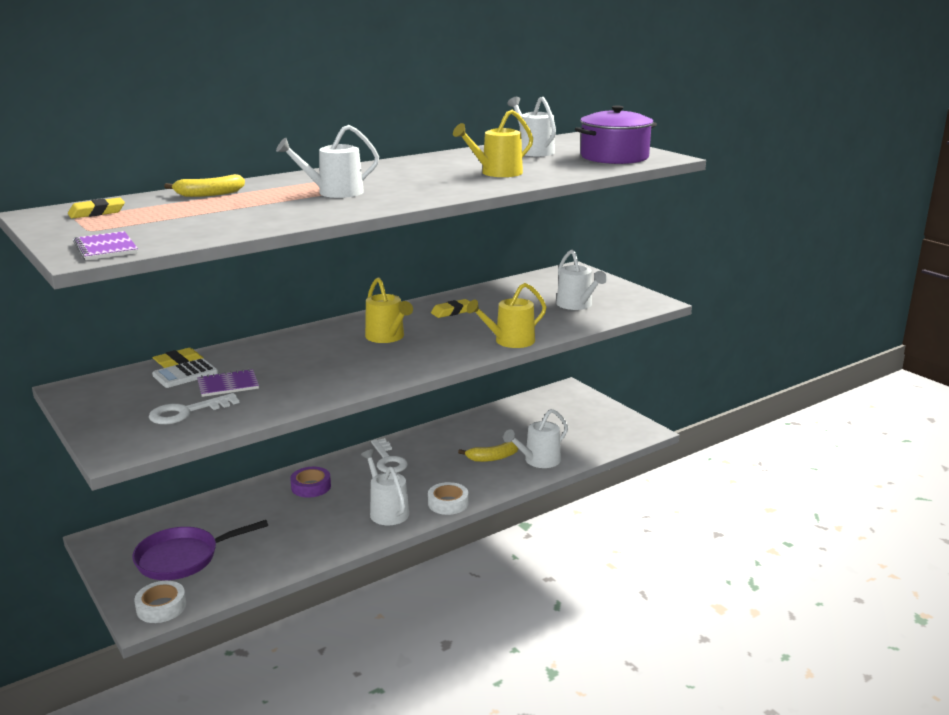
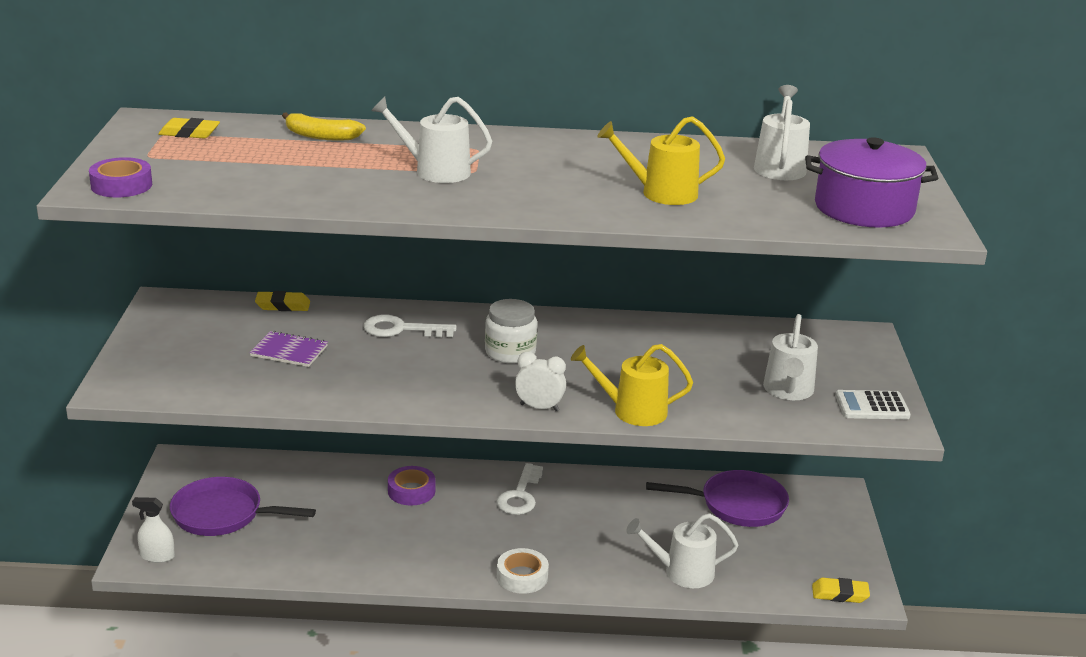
camera: 35 degrees right, 5 degrees up
(106, 248) = (121, 185): purple notebook -> purple tape
(161, 607) = (157, 556): white tape -> white spray bottle
(185, 374) = (270, 323): white calculator -> white calculator (872, 406)
(186, 412) = (217, 368): white key -> white key (401, 329)
(387, 337) = (510, 352): yellow watering can -> white jar
(387, 511) = (451, 555): white watering can -> none
(452, 312) = (626, 344): yellow eraser -> yellow eraser (840, 594)
(452, 358) = (539, 407): none -> white clock
(493, 457) = (635, 544): yellow banana -> none
(523, 415) = (737, 505): none -> purple pan

